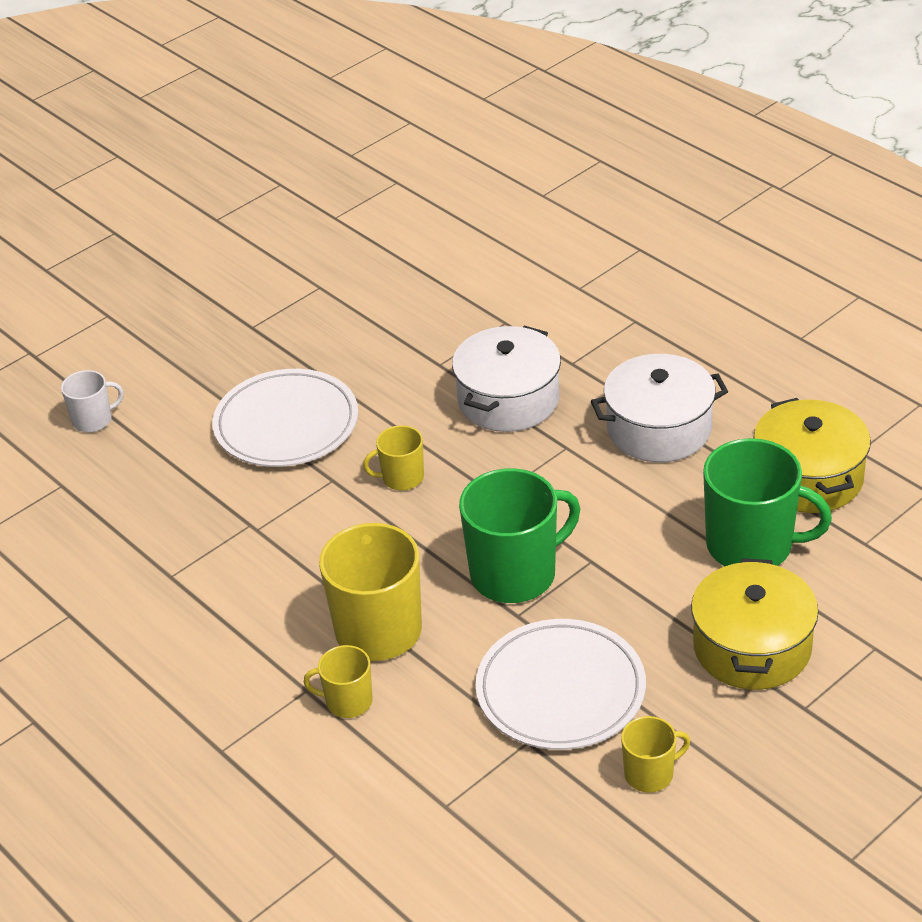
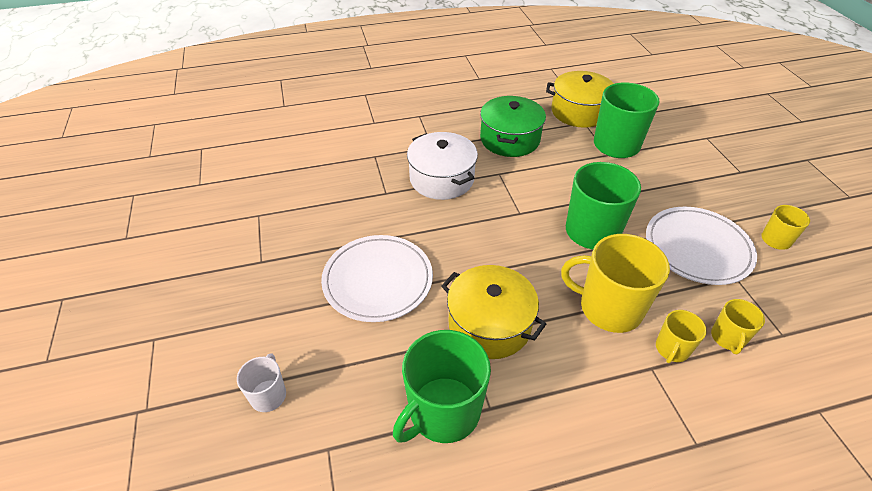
camera: 65 degrees left, 5 degrees up
(145, 544) = (443, 412): none -> green mug
(401, 478) = (475, 246): yellow mug -> yellow mug (727, 338)
(659, 429) = (509, 139): white pot -> green pot
(752, 647) = (691, 171): yellow pot -> yellow pot (489, 324)

